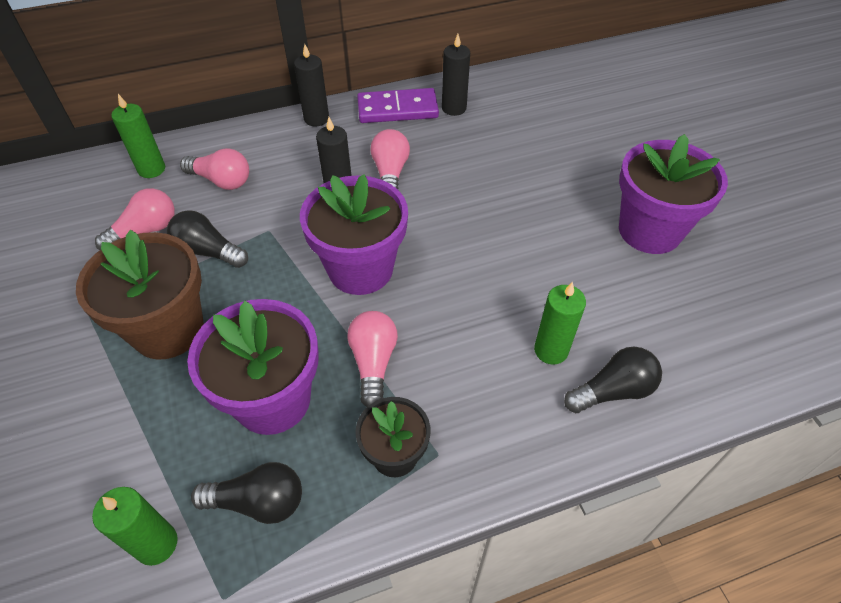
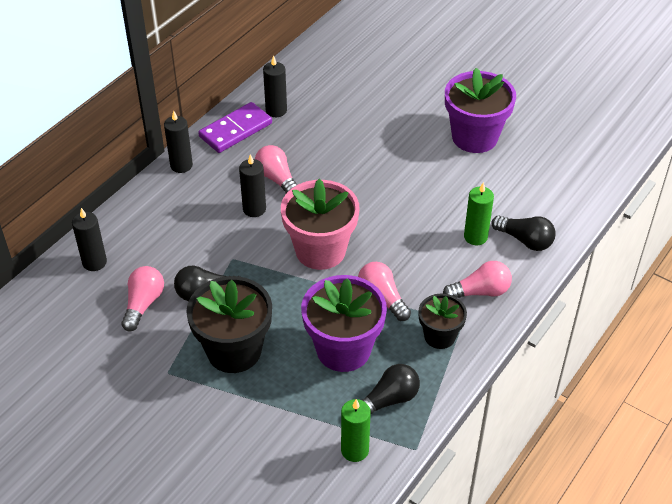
camera: 35 degrees left, 5 degrees down
(151, 169) = (94, 262): green candle -> black candle
(168, 330) = (234, 351): brown flower pot -> black flower pot
(221, 181) = (159, 243): pink light bulb -> pink light bulb (480, 292)
(360, 269) = (320, 250): purple flower pot -> pink flower pot
(613, 391) = (525, 240): black light bulb -> black light bulb turned 90 degrees clockwise

